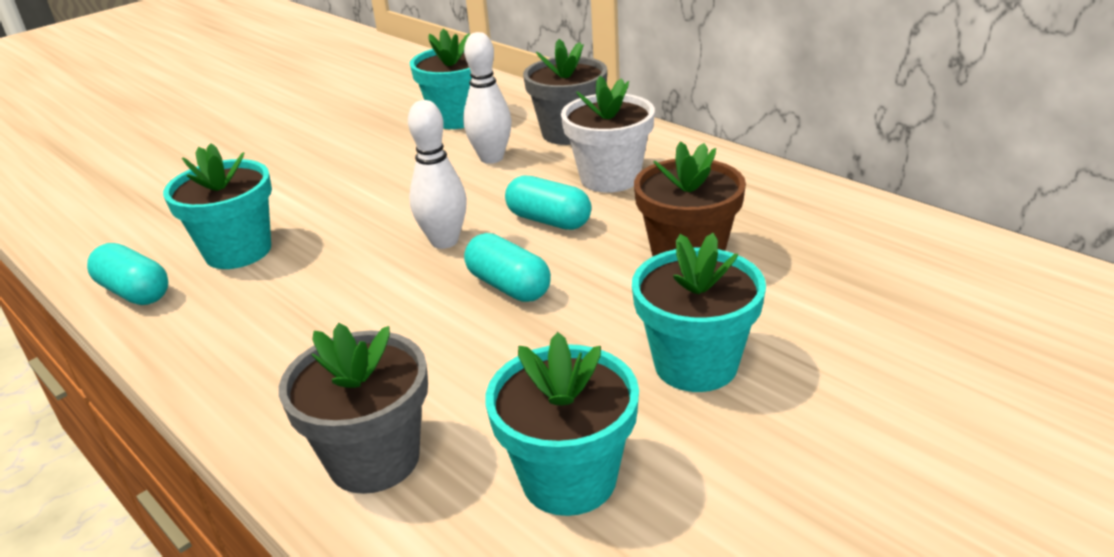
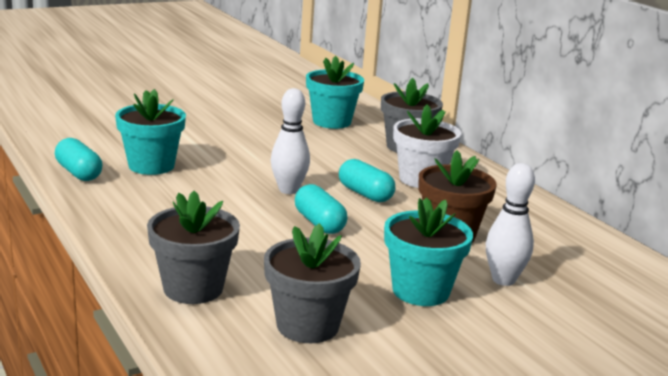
camera: 10 degrees right, 10 degrees down
(491, 158) = (344, 150): white bowling pin -> white bowling pin (503, 280)
(569, 479) = (307, 325): turquoise flower pot -> grey flower pot

